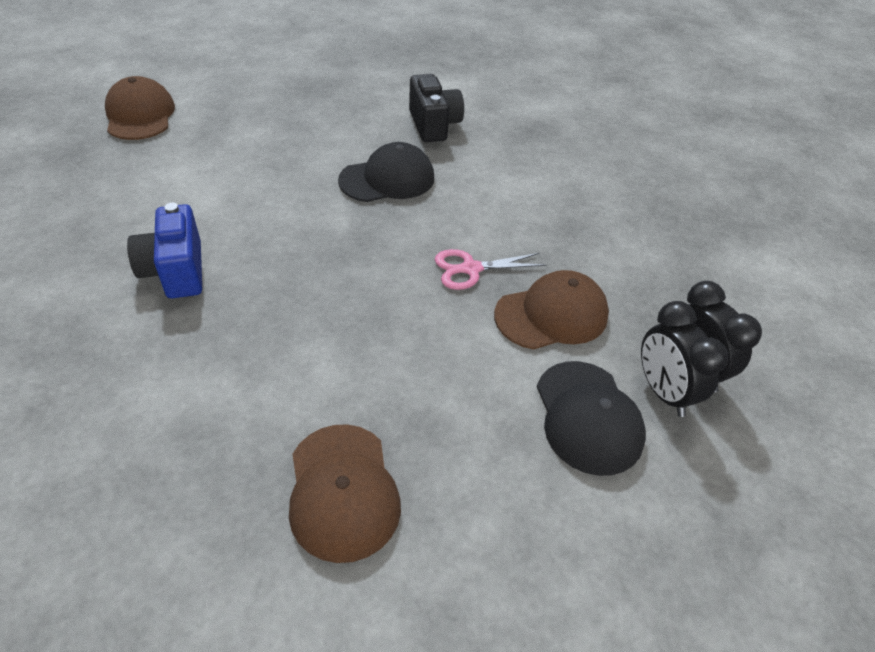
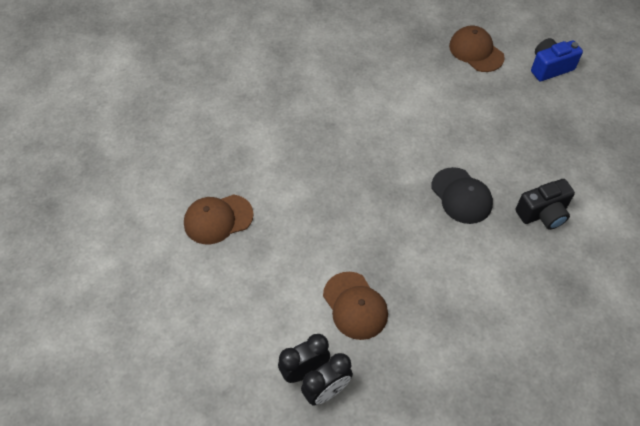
camera: 85 degrees right, 10 degrees up
(140, 115) = (476, 51): brown cap -> brown cap turned 105 degrees counterclockwise
(176, 271) = (341, 115): blue camera -> blue camera (550, 67)
(471, 269) = (384, 256): pink scissors -> none
(588, 417) = (278, 327): black cap -> none

